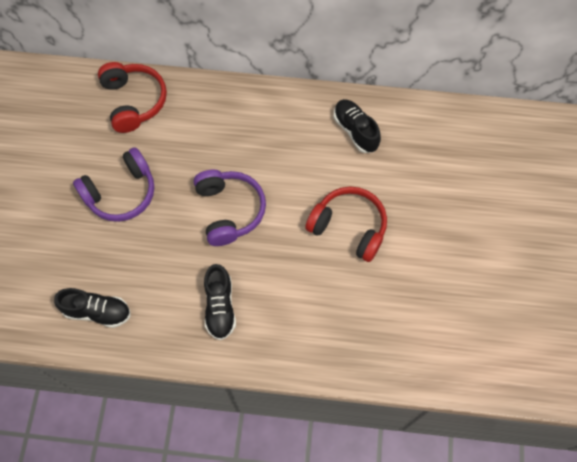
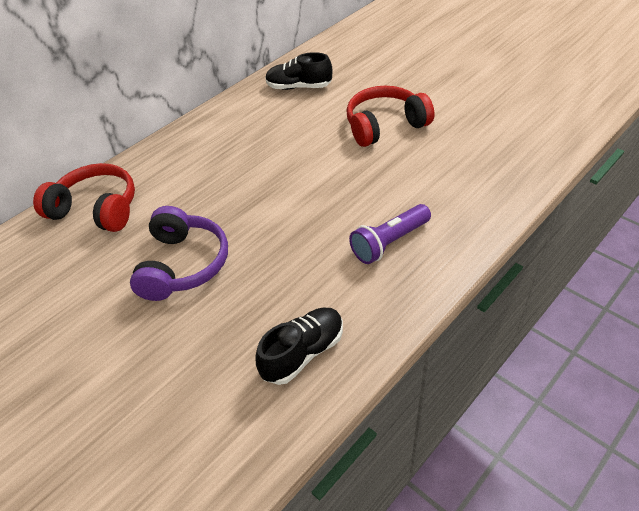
camera: 50 degrees left, 20 degrees down
(220, 307) = (389, 242): black shoe -> purple flashlight
(229, 210) = (291, 191): purple headphones -> none

